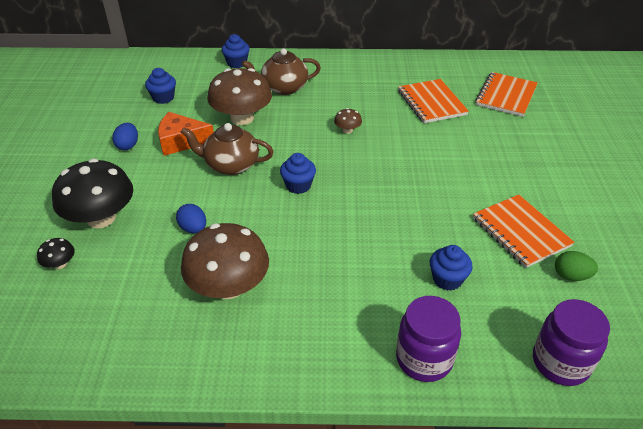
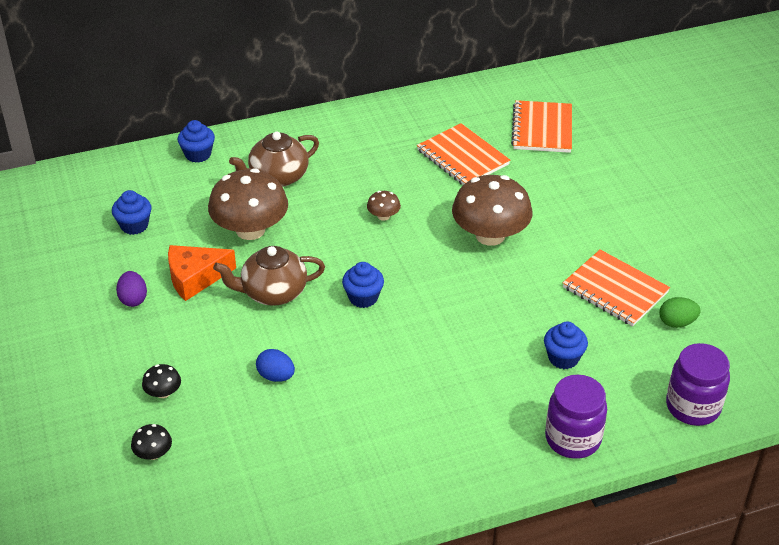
camera: 20 degrees left, 0 degrees up
(101, 218) = (163, 392): black mushroom -> black mushroom, size x0.43
(128, 145) = (133, 299): blue egg -> purple egg
(229, 286) = (351, 425): brown mushroom -> brown mushroom (490, 235)

